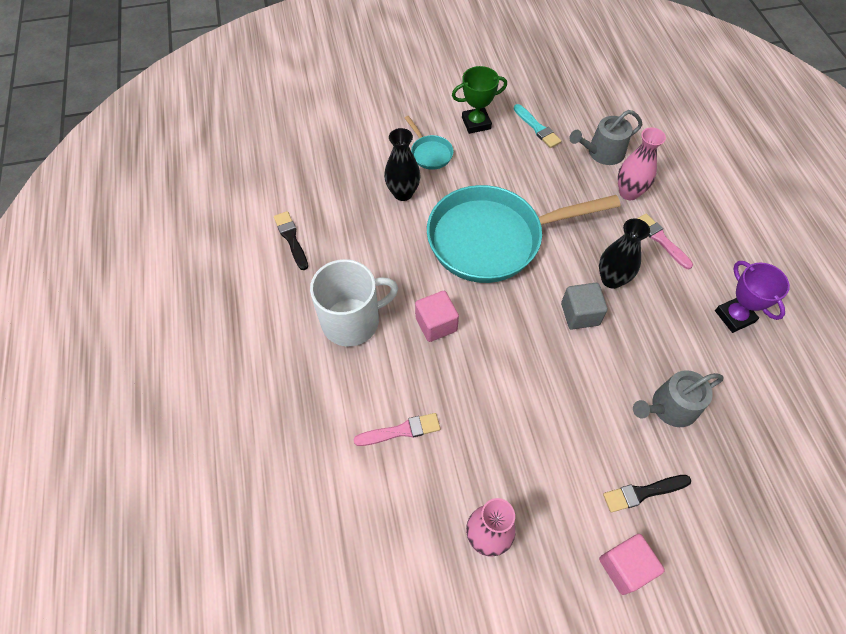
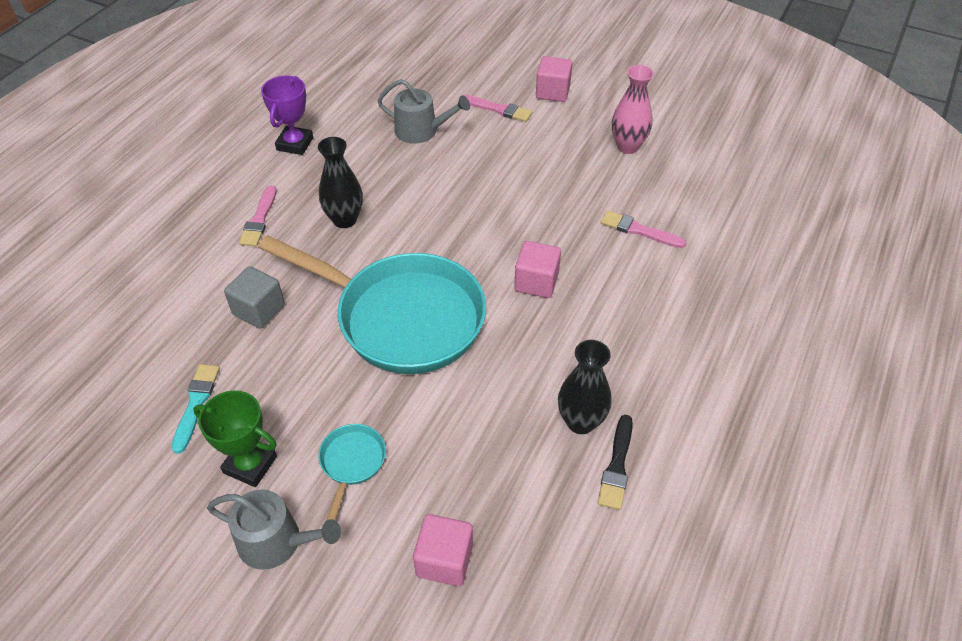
camera: 140 degrees left, 10 degrees down
(344, 146) = (444, 560): none -> pink cube
(352, 321) = (614, 333): white mug -> none
(403, 193) = (438, 432): black vase -> black vase (580, 422)
(580, 314) = (405, 214): grey cube -> grey cube (259, 310)
(602, 153) = (180, 326): grey watering can -> grey watering can (277, 542)
(629, 192) = (220, 272): pink vase -> none
(643, 493) = (498, 109): black brush -> pink brush

